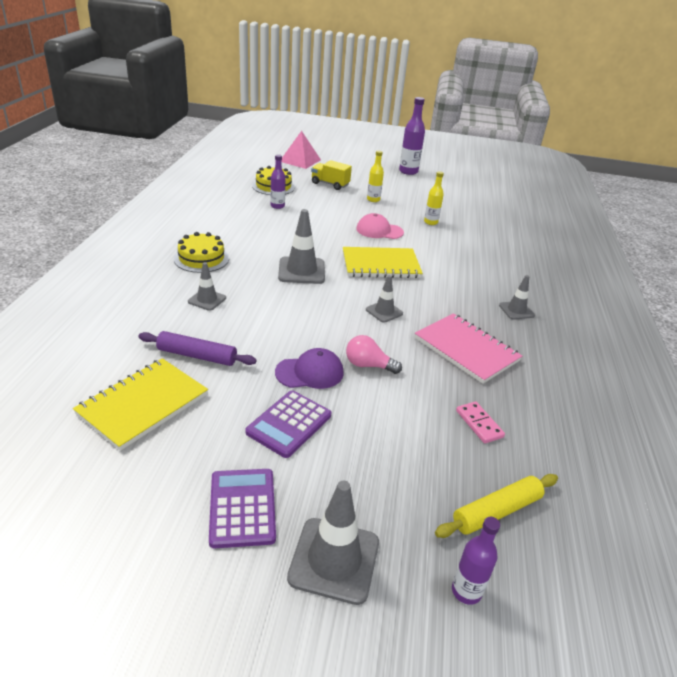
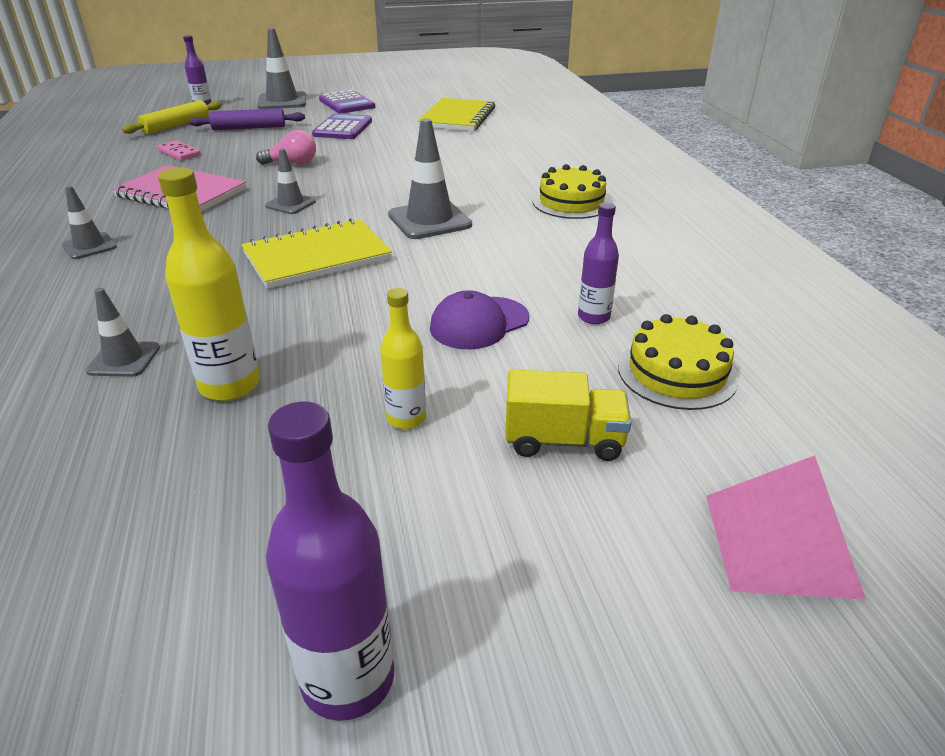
camera: 160 degrees right, 0 degrees up
(197, 356) = (454, 140): purple rolling pin -> purple rolling pin (249, 128)
(207, 300) = (502, 171): grey traffic cone -> grey traffic cone (124, 359)
(310, 372) = (346, 150): purple cap -> purple cap (479, 323)
(379, 231) = (347, 322): pink cap -> none
(430, 222) = (230, 385): yellow bottle -> yellow bottle, size x1.61

